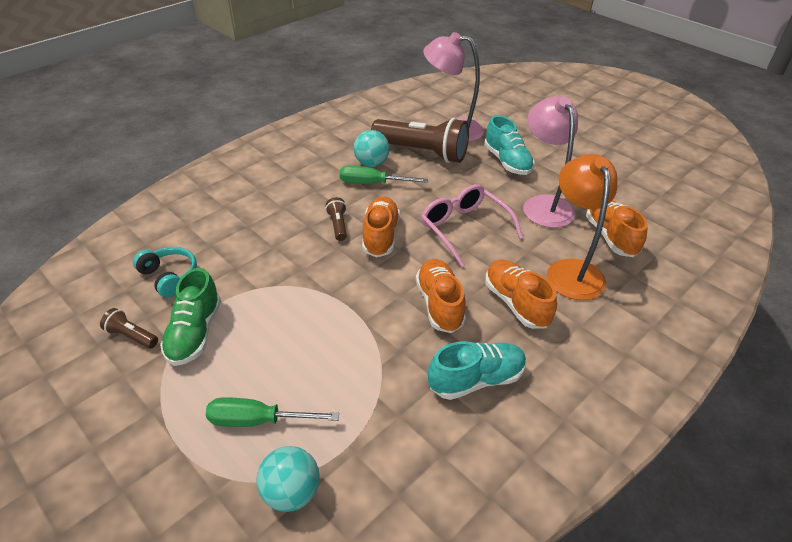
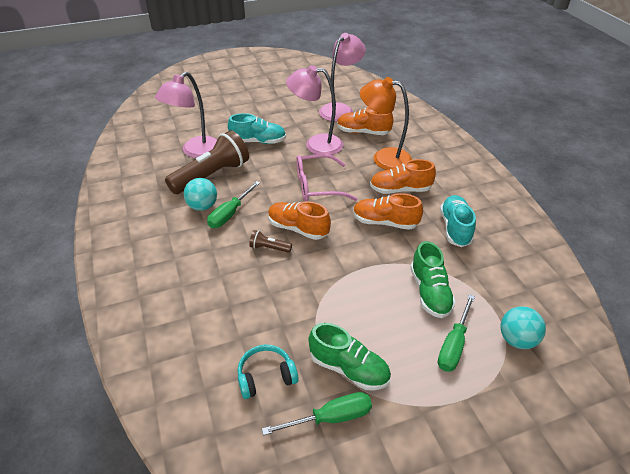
camera: 65 degrees left, 0 degrees up
(131, 336) = (331, 418): brown flashlight -> green screwdriver
(336, 378) = (430, 292): none -> green shoe
(641, 202) = (340, 109): none -> pink lamp

